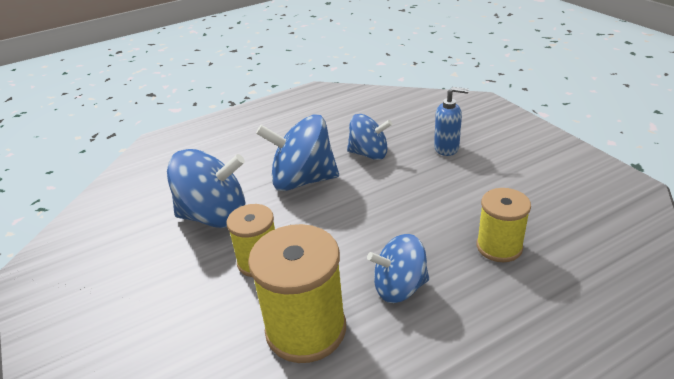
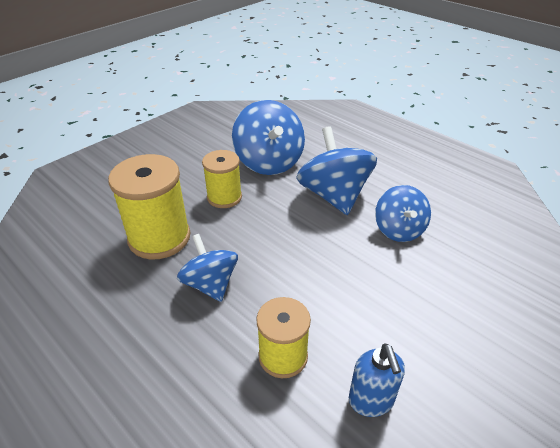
camera: 70 degrees right, 5 degrees up
(447, 148) = (446, 292): blue soap dispenser -> blue soap dispenser (371, 401)

